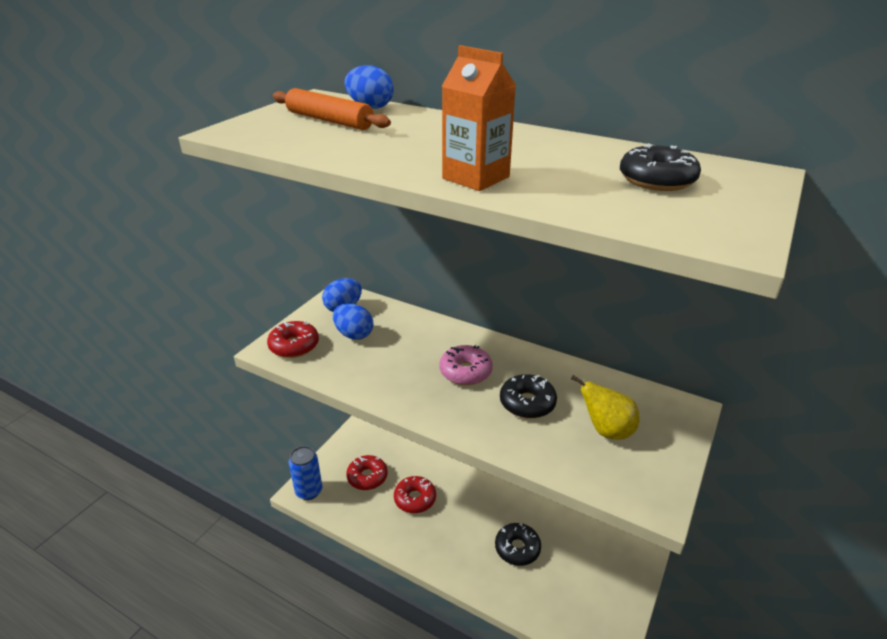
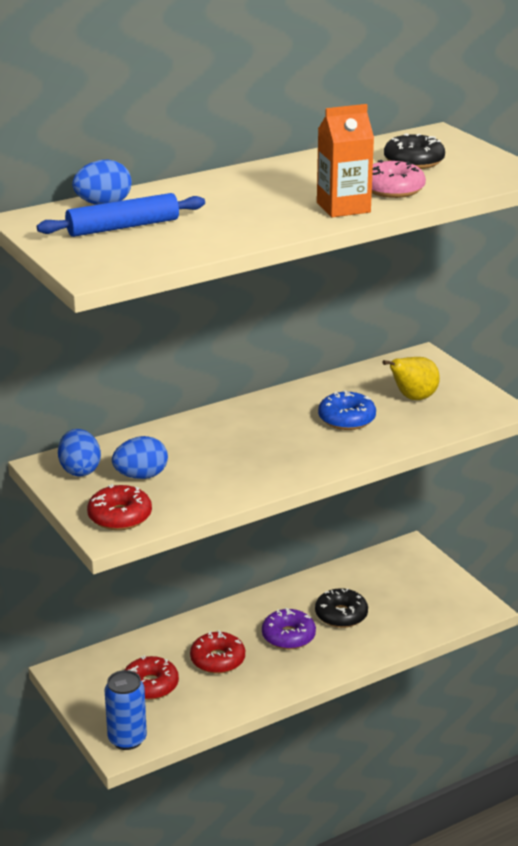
camera: 60 degrees left, 5 degrees down
(329, 120) = (123, 227): orange rolling pin -> blue rolling pin
(465, 372) = (273, 433): pink donut -> pink donut (392, 189)
(468, 527) = (288, 636): none -> purple donut
(527, 403) = (346, 419): black donut -> blue donut

